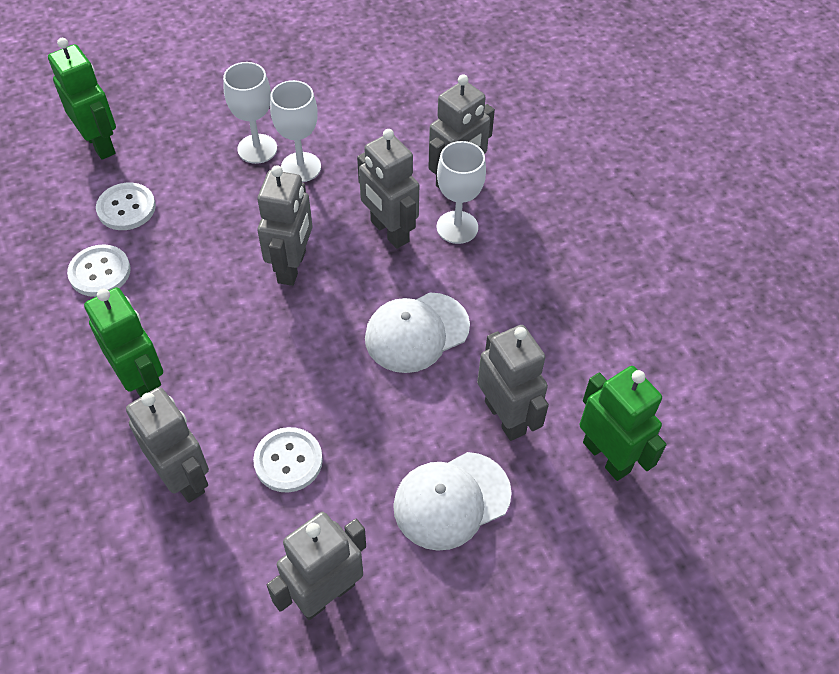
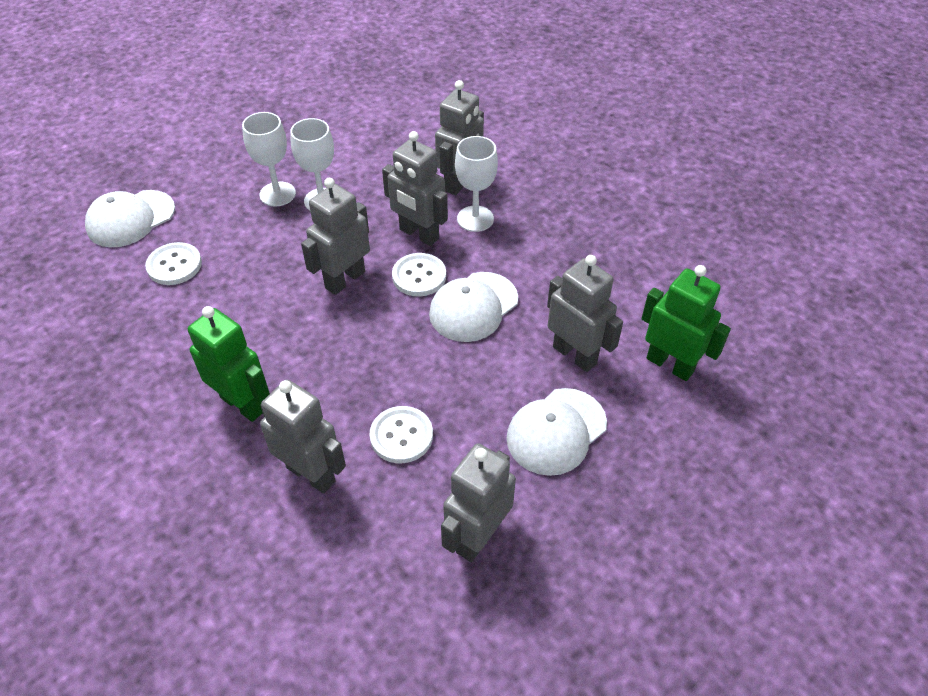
camera: 15 degrees left, 5 degrees down
(100, 144) = (130, 219): green robot -> white cap
(100, 272) = (168, 323): white button -> white button (419, 276)
(292, 267) = (344, 279): grey robot -> grey robot turned 135 degrees counterclockwise

